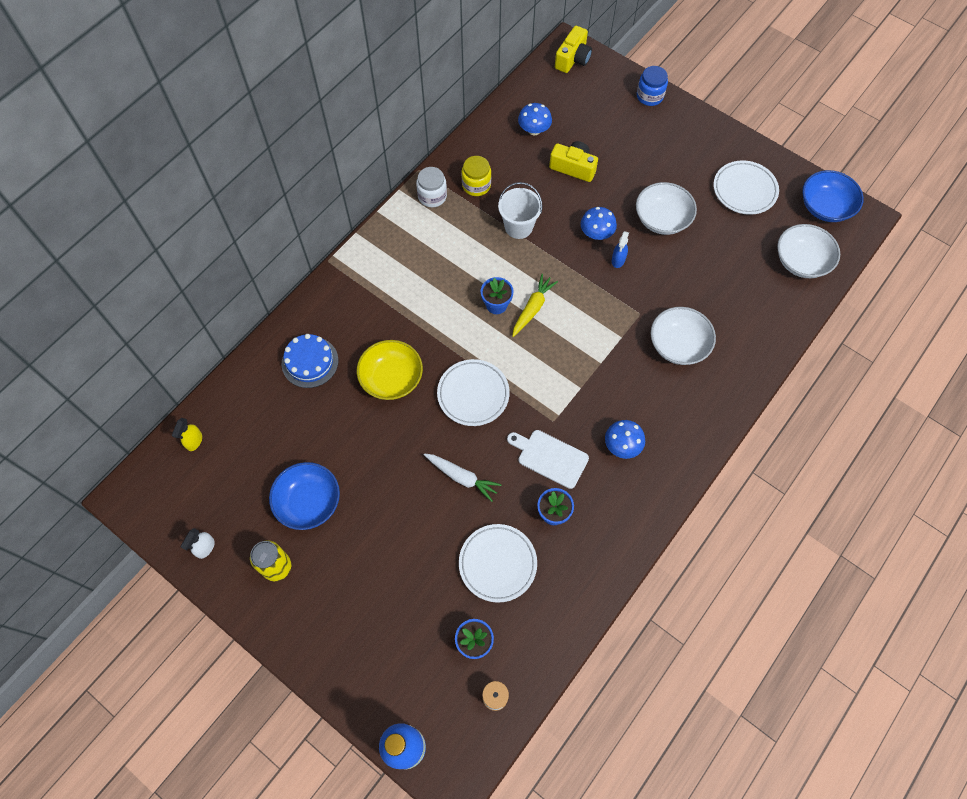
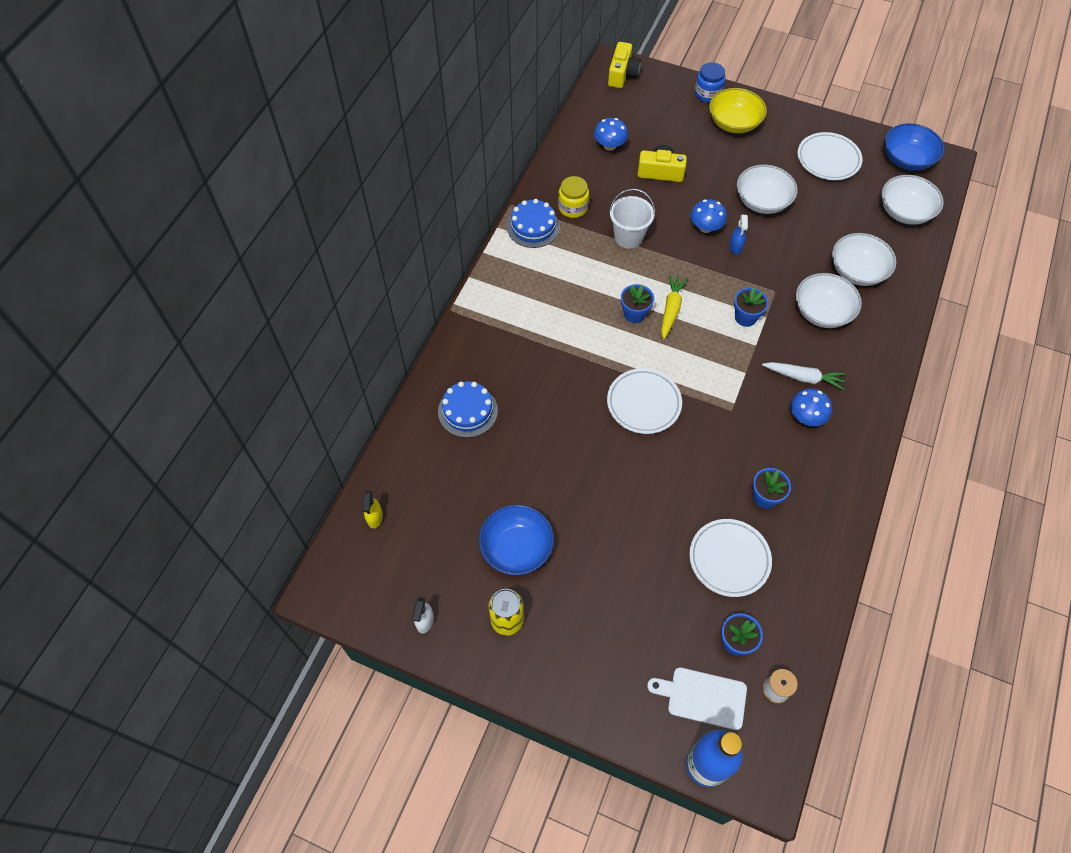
camera: 15 degrees left, 5 degrees down
(391, 378) = (557, 407): yellow bowl -> yellow bowl (734, 123)
(432, 196) = (533, 226): white jar -> blue cake
(462, 477) = (662, 485): white carrot -> white carrot (803, 377)
(550, 457) = (741, 445): white cutting board -> white cutting board (702, 697)
(601, 333) = (745, 317): none -> blue flower pot
(729, 311) = (857, 271): none -> white bowl

